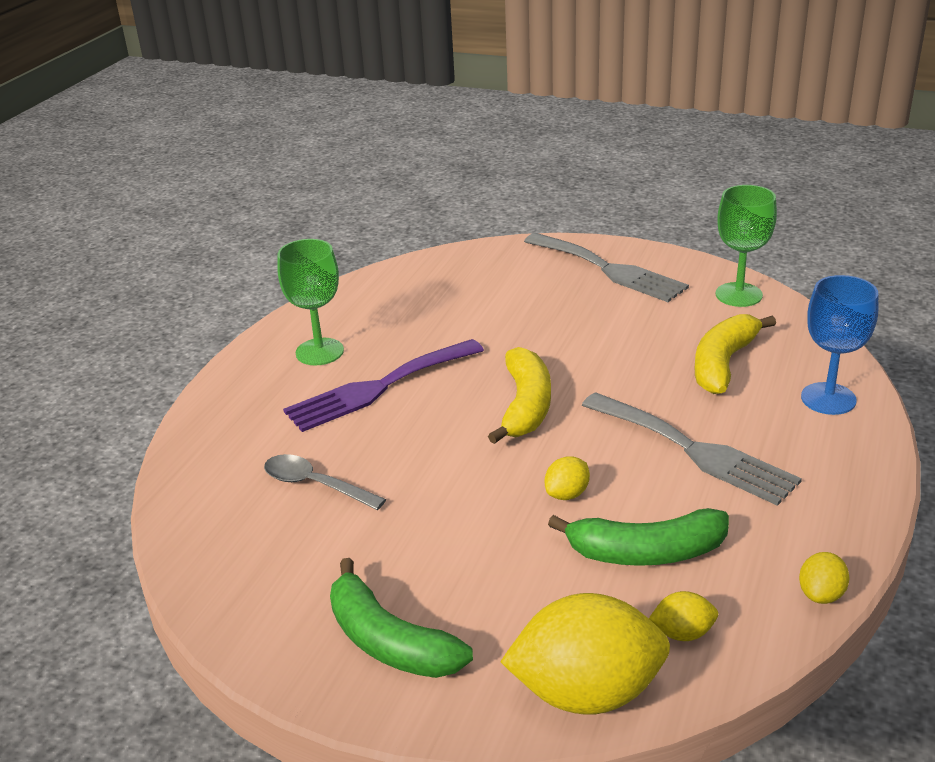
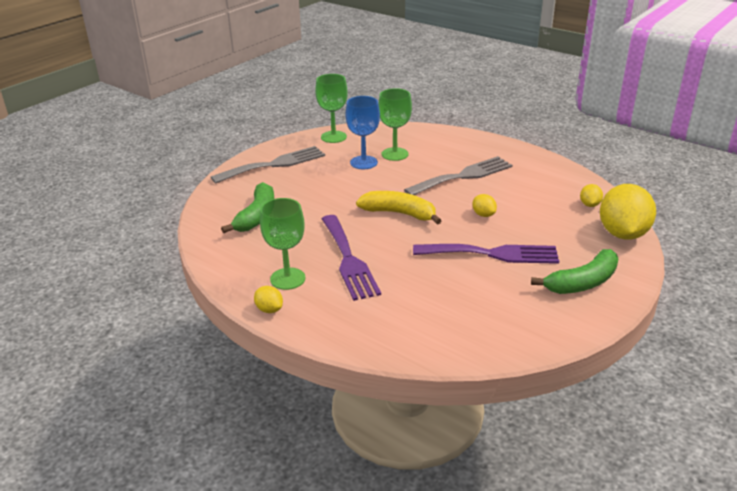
camera: 75 degrees left, 0 degrees up
(315, 485) = (440, 294): grey spoon -> none
(443, 521) = (492, 254): none -> purple fork
(646, 552) = (534, 203): green banana -> green banana (257, 216)
(723, 363) = (395, 154): yellow banana -> green goblet
(821, 594) = (572, 171): yellow lemon -> yellow lemon (269, 309)
(828, 399) = (439, 138): blue goblet -> blue goblet (363, 162)

